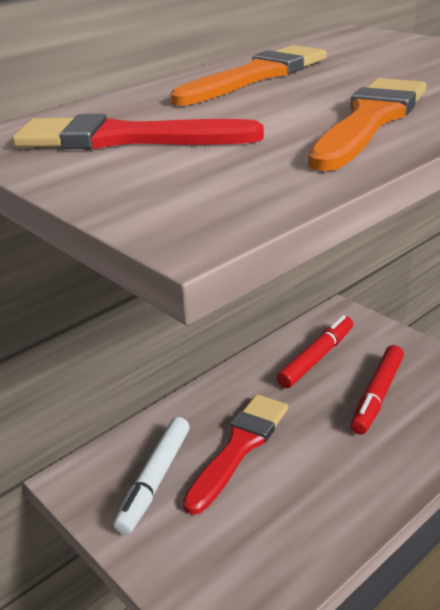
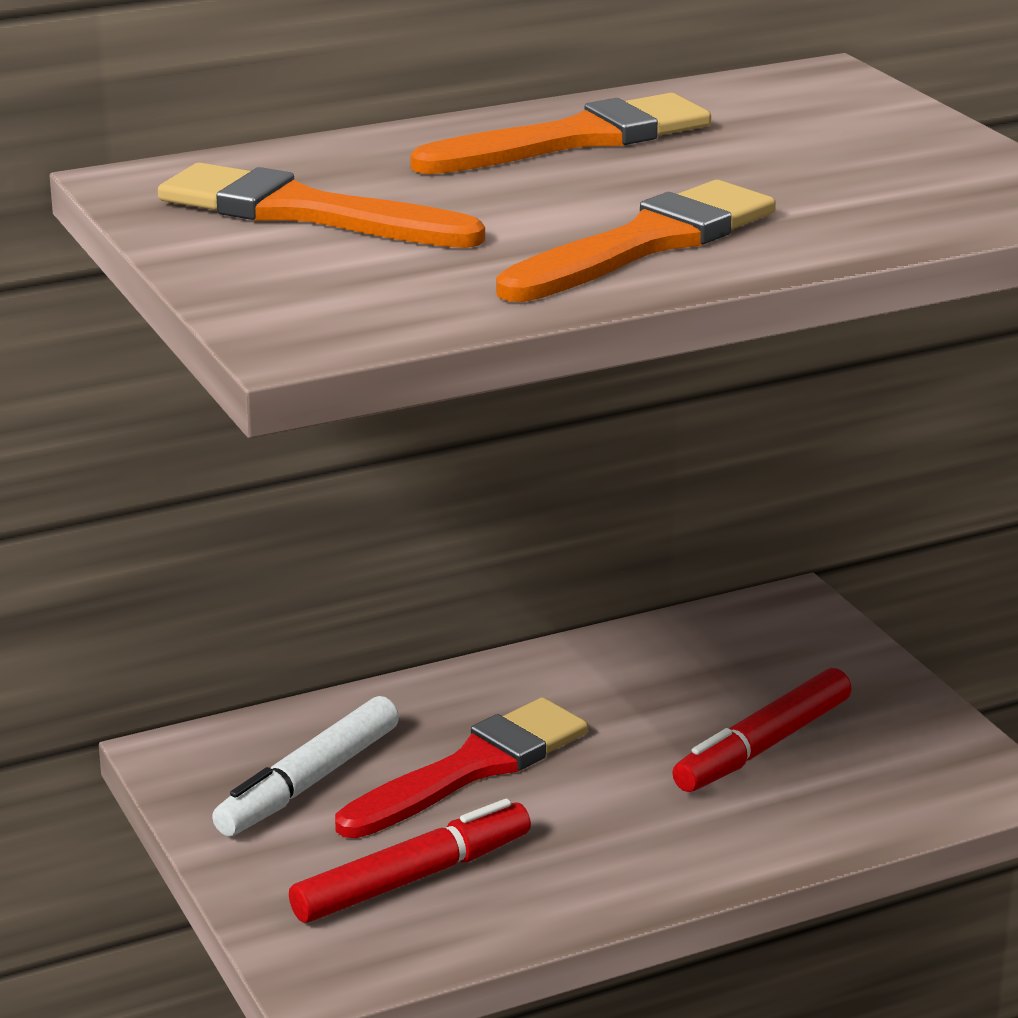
camera: 15 degrees right, 5 degrees down
(124, 138) = (305, 212): red brush -> orange brush
(317, 358) = (694, 669): red marker -> red marker (412, 878)

